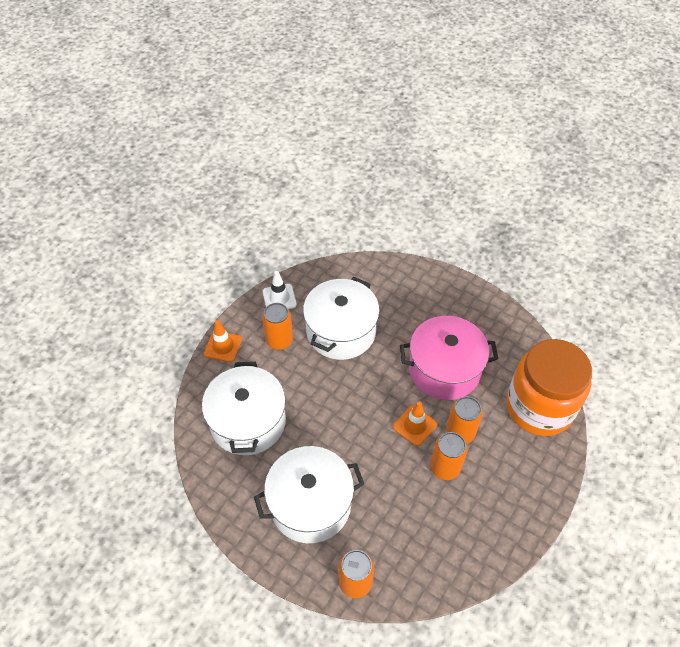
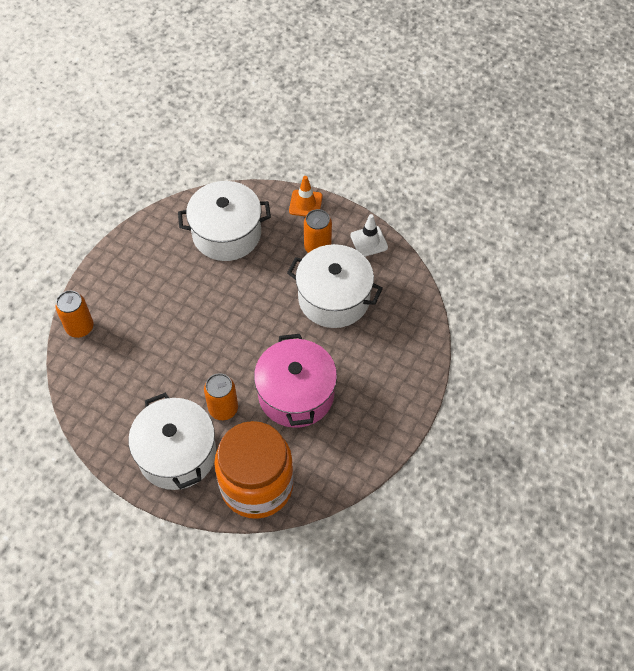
camera: 85 degrees right, 5 degrees up
(310, 504) = (148, 289): white pot -> white pot (177, 454)
(415, 425) = (229, 368): orange traffic cone -> none
(445, 467) = (185, 395): orange can -> none

